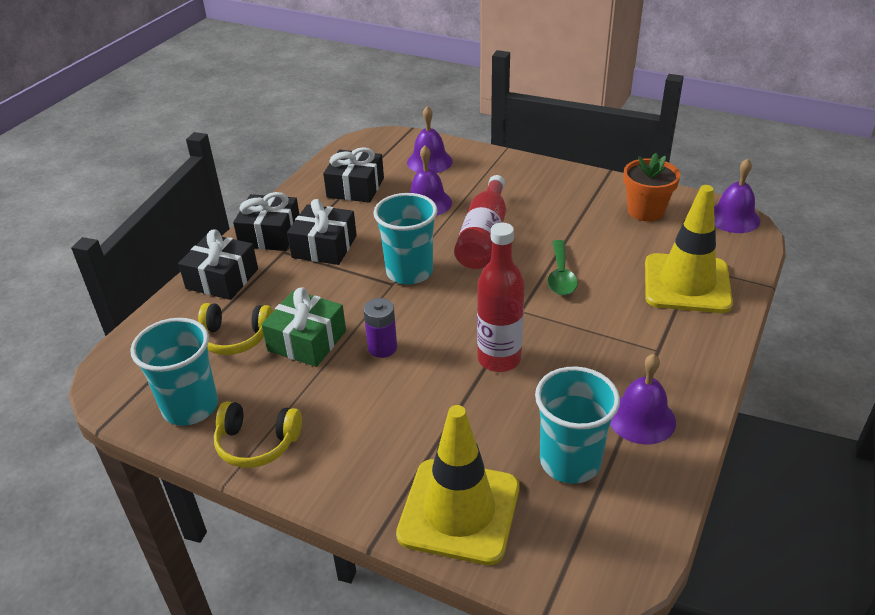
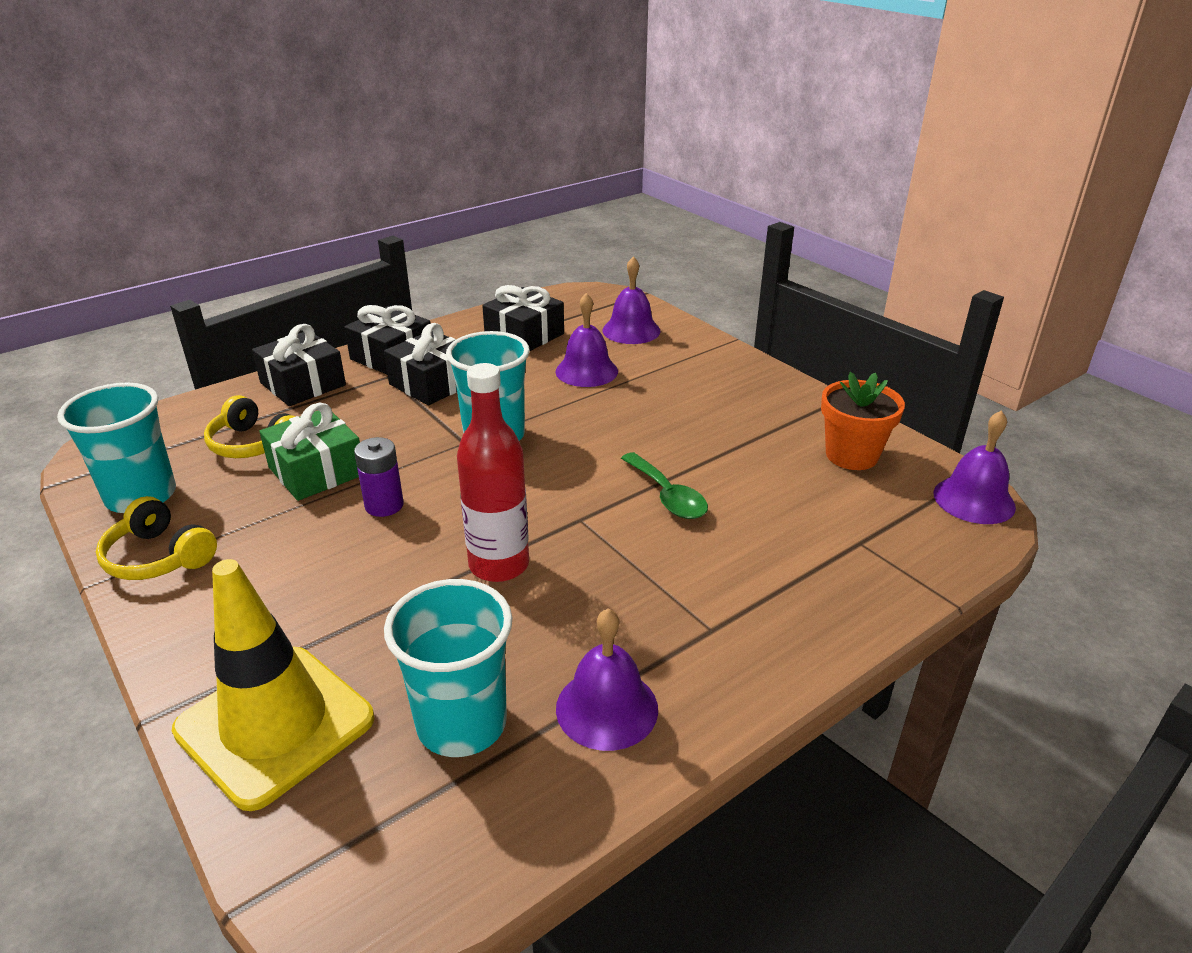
camera: 25 degrees right, 5 degrees down
(484, 236) = (616, 424): red bottle -> none
(561, 276) = (667, 496): green spoon -> green spoon turned 60 degrees counterclockwise
(686, 284) = (829, 560): yellow traffic cone -> none

